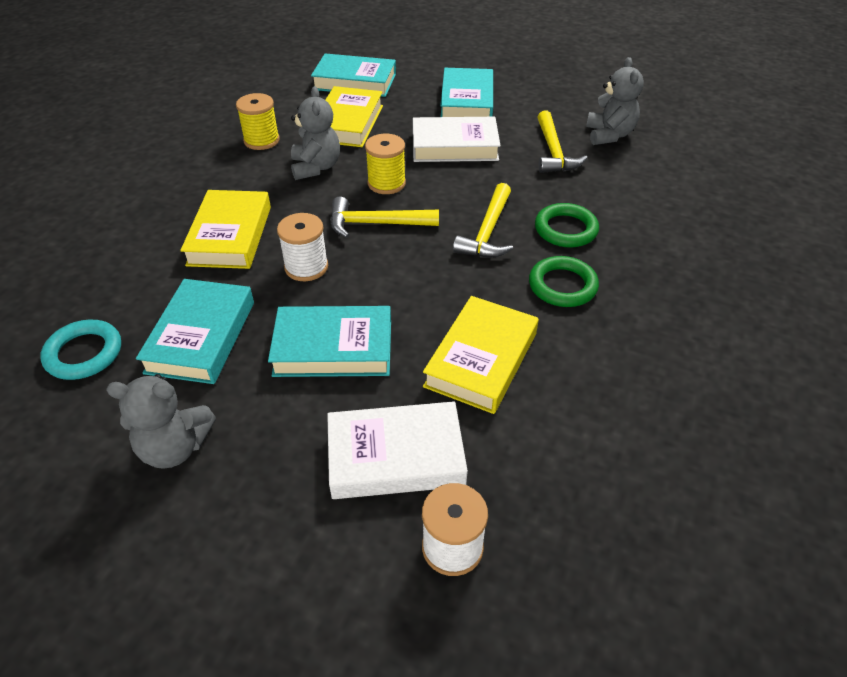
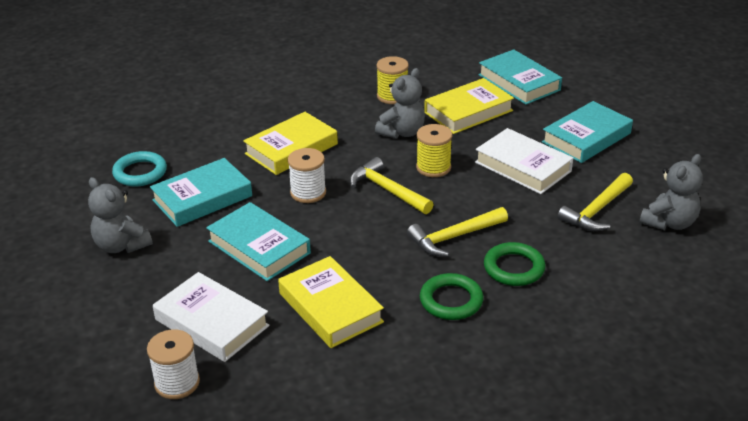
camera: 45 degrees right, 10 degrees down
(481, 359) = (330, 307): yellow book -> yellow book turned 75 degrees clockwise

